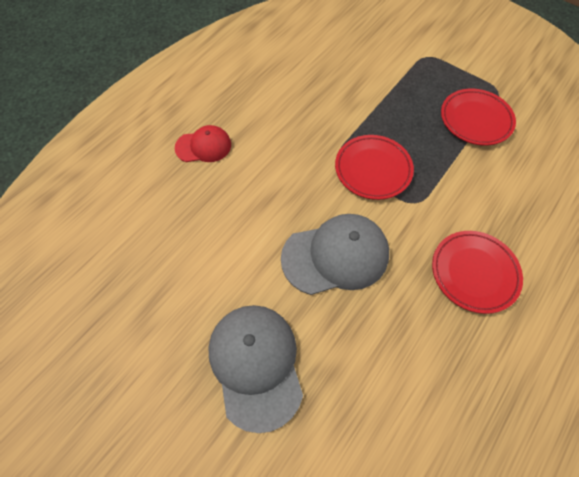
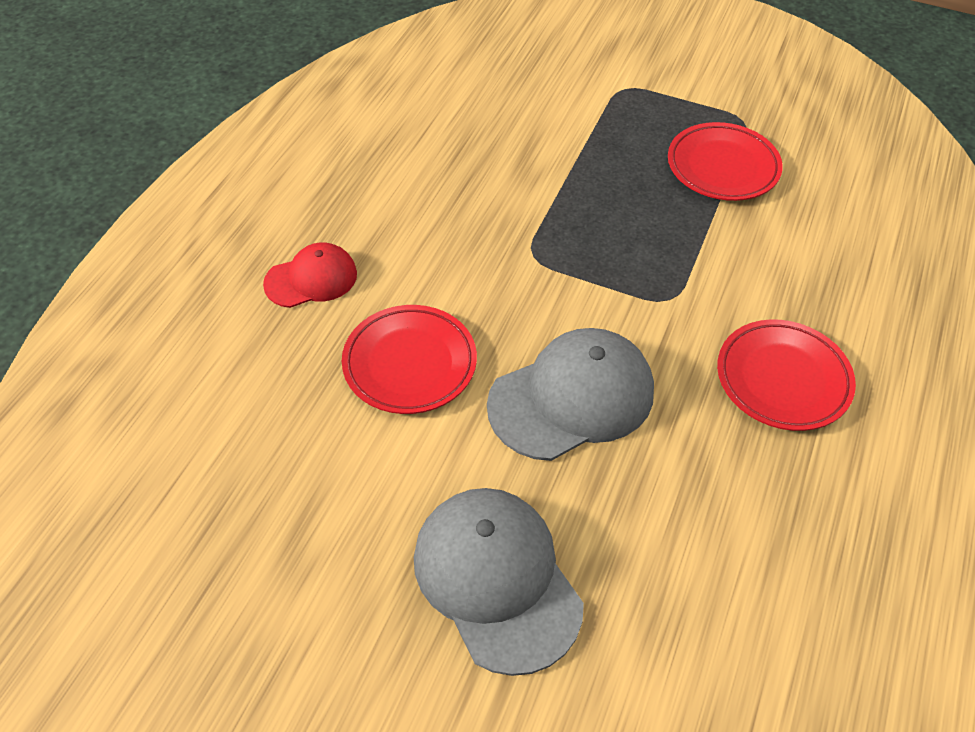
camera: 15 degrees left, 10 degrees down
(373, 169) = (591, 264): red plate -> red plate (410, 363)

